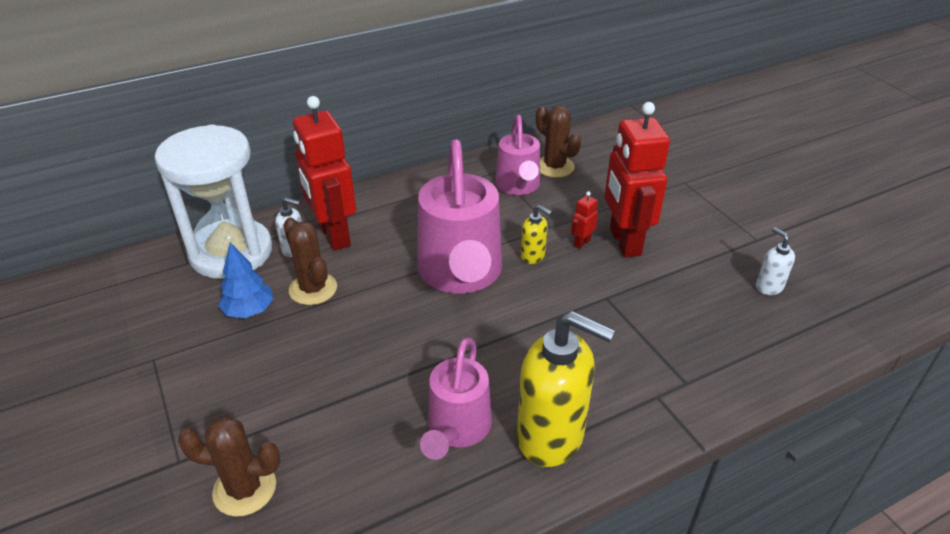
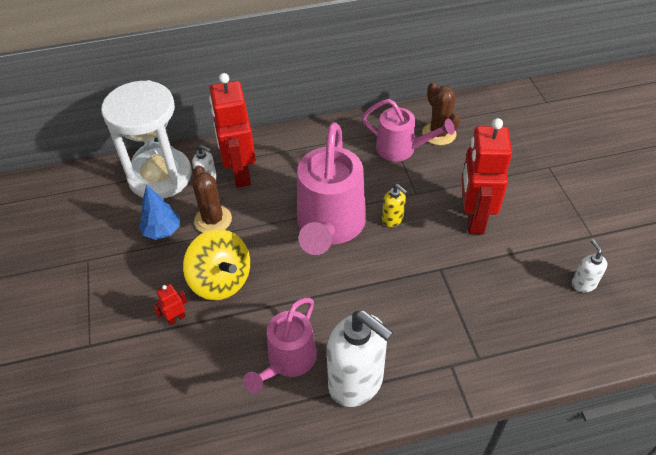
camera: 15 degrees right, 10 degrees up
(244, 489) = (128, 376): brown cactus -> none
(342, 353) = (221, 280): none -> yellow spinning top
(518, 186) = (401, 149): pink watering can -> pink watering can turned 75 degrees counterclockwise
(551, 437) = (356, 382): yellow soap dispenser -> white soap dispenser
(581, 242) = (437, 213): red robot -> red robot (176, 318)

